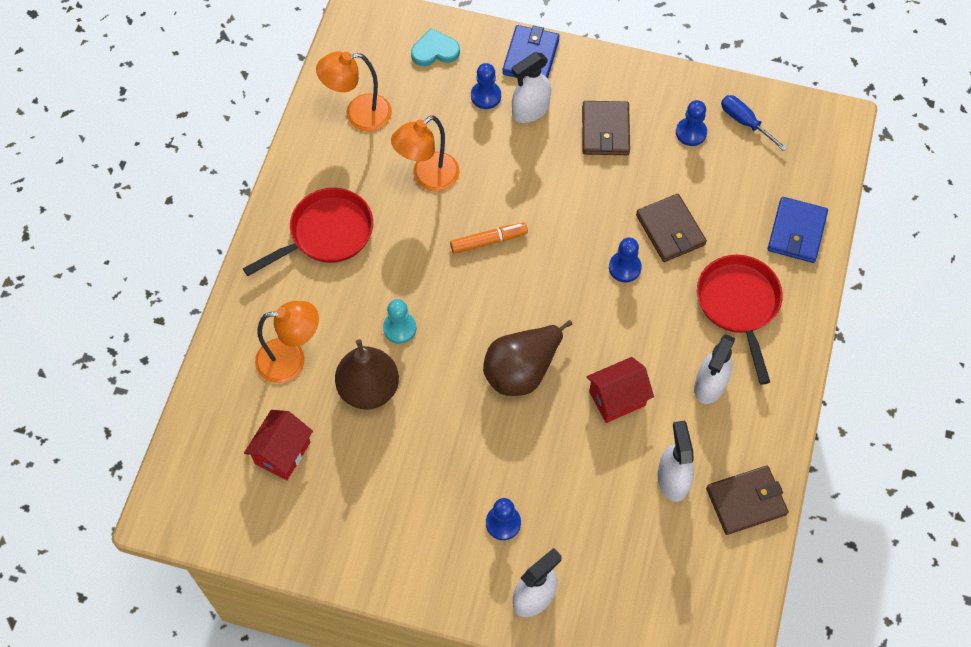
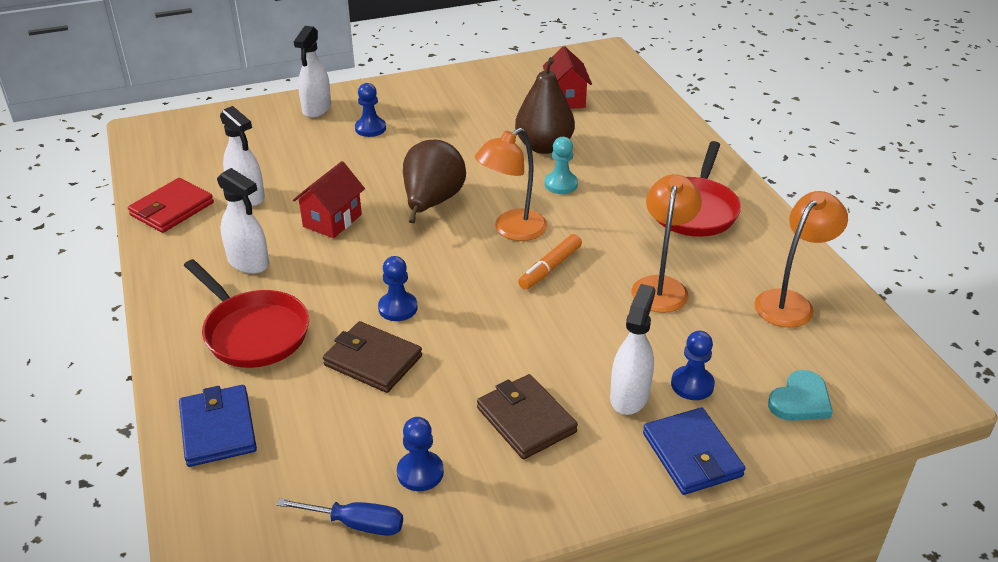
camera: 145 degrees right, 25 degrees down
(291, 360) = (620, 137): orange lamp -> orange lamp (512, 230)
(710, 385) = (249, 262): white spray bottle -> white spray bottle turned 135 degrees clockwise
(746, 501) = (172, 209): brown wallet -> red wallet

